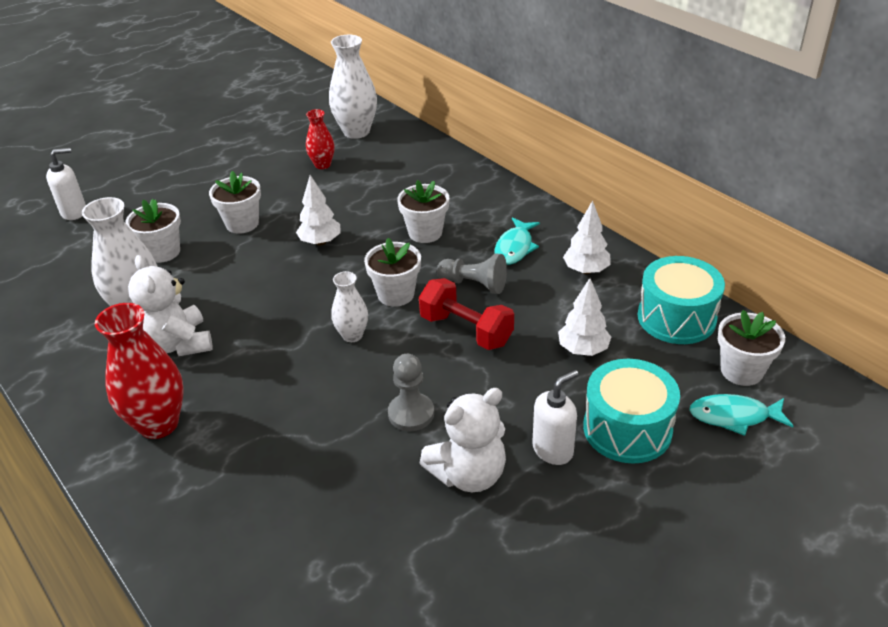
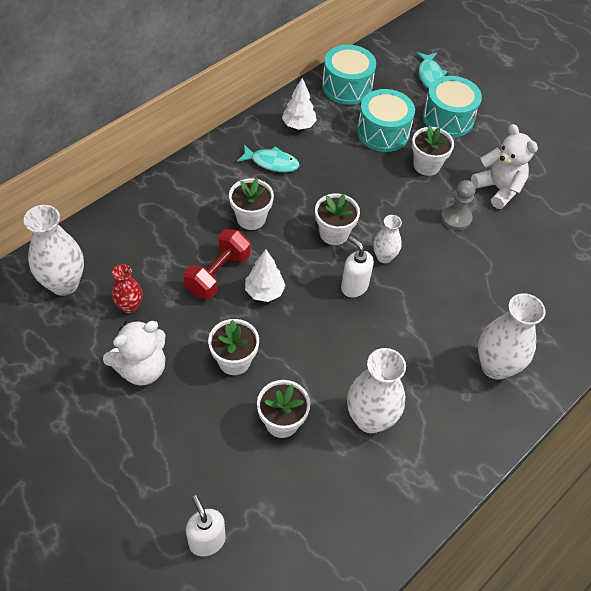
camera: 100 degrees left, 15 degrees up
(158, 424) = (495, 366): red vase -> white vase
(178, 344) = (408, 374): white teddy bear -> white teddy bear (141, 368)
(466, 330) = (371, 191): red dumbbell -> red dumbbell (218, 274)
(474, 284) = (318, 187): grey pawn -> none
(553, 450) = (471, 151): white soap dispenser -> white soap dispenser (354, 286)
(583, 349) = (383, 132): white tree -> turquoise drum
(741, 371) = (392, 66): white flower pot -> white flower pot (426, 165)

